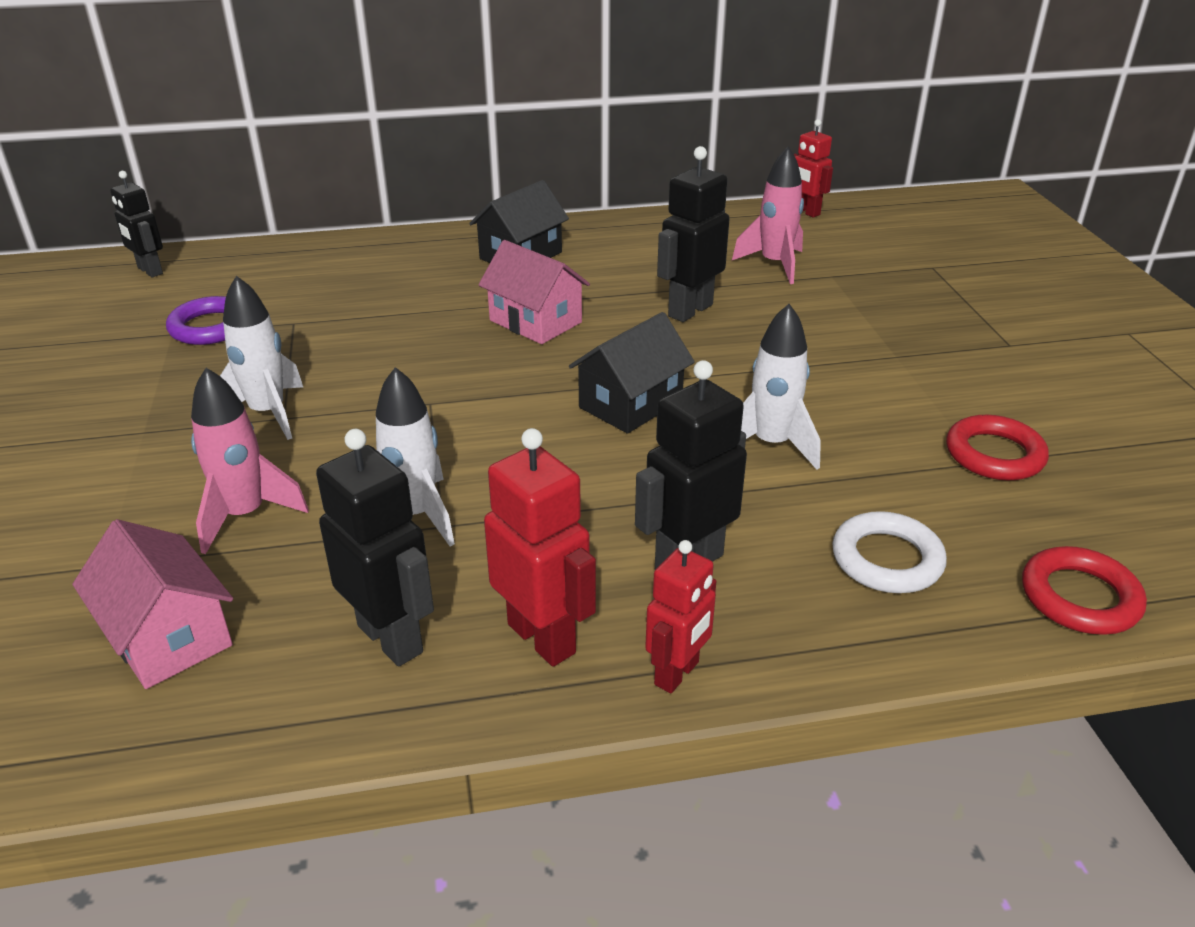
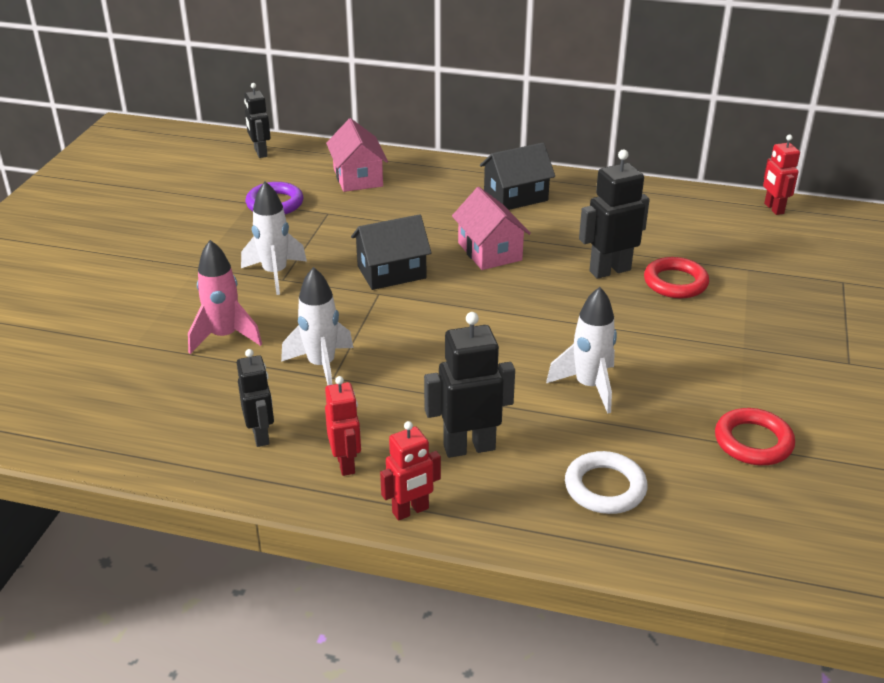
camera: 25 degrees right, 0 degrees up
(168, 636) = (146, 395): pink house -> pink house (358, 177)
(391, 638) = (261, 435): black robot -> black robot, size x0.66
(542, 638) = (346, 463): red robot -> red robot, size x0.66
(631, 404) = (512, 330): black house -> black house (391, 272)
(774, 264) = (708, 248): pink rocket -> none
(1079, 597) = (723, 556): red ring -> red ring (675, 282)

